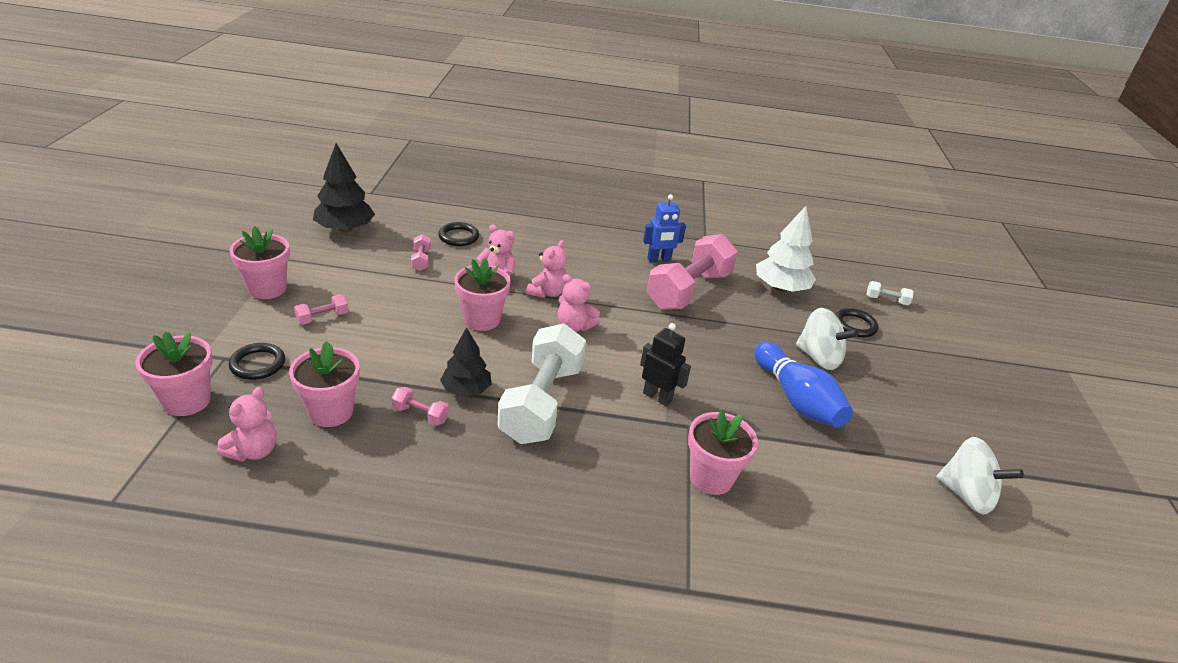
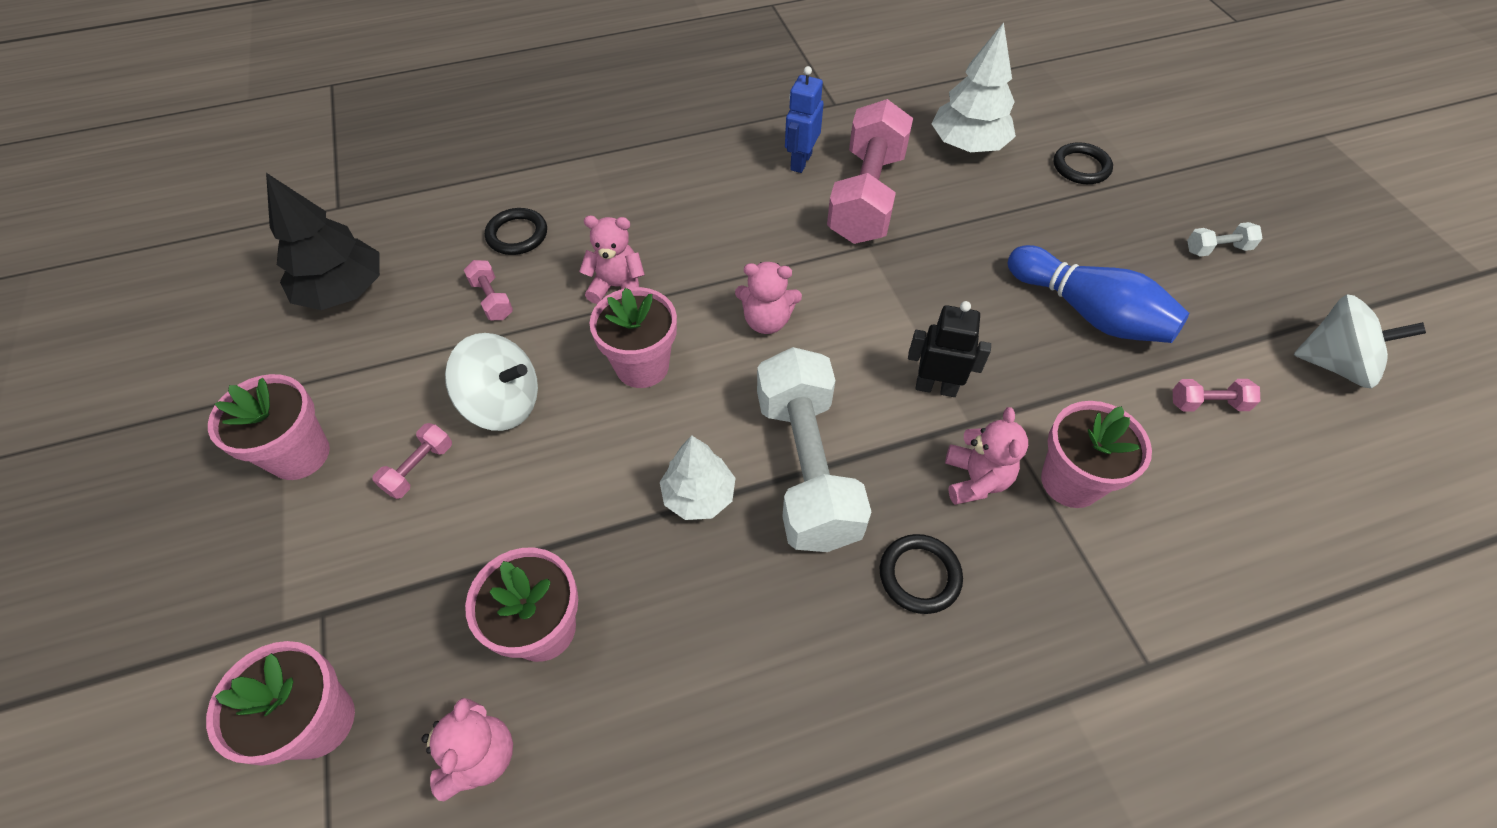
camera: 20 degrees left, 20 degrees up
(257, 364) = (380, 599): black ring -> black ring (919, 575)
(420, 414) = (667, 568): pink dumbbell -> pink dumbbell (1207, 404)
(466, 390) = (699, 496): black tree -> white tree
(547, 292) = (697, 279): pink teddy bear -> pink teddy bear (975, 479)
(659, 260) = (800, 162): blue robot -> blue robot turned 150 degrees clockwise
(818, 358) = (1073, 236): white spinning top -> white spinning top (503, 403)
(886, 300) = (1091, 112): white dumbbell -> white dumbbell (1217, 249)

